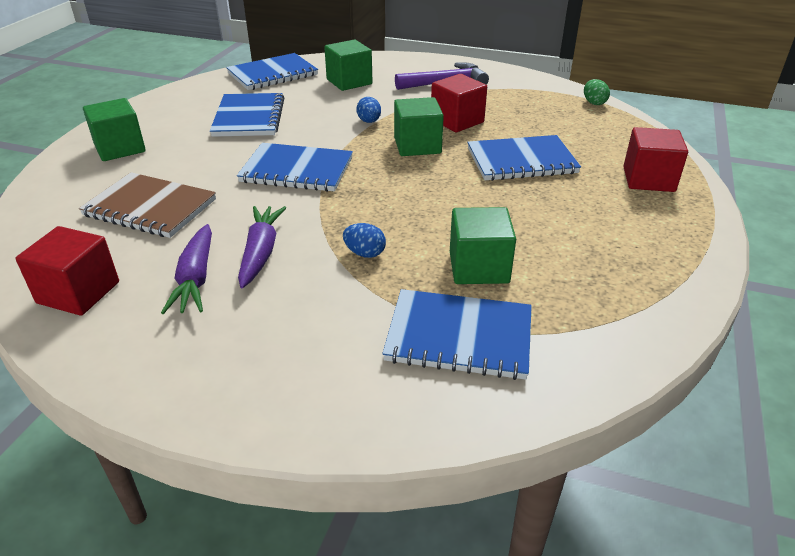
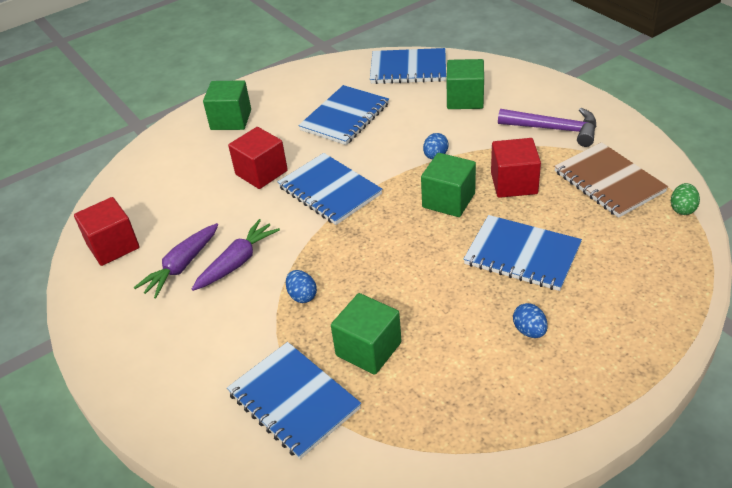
camera: 40 degrees right, 5 degrees up
(150, 208) = (205, 189): brown notebook -> brown notebook (608, 182)
(590, 205) = (529, 331): none -> blue egg
(648, 179) = (621, 328): red cube -> red cube (261, 173)

